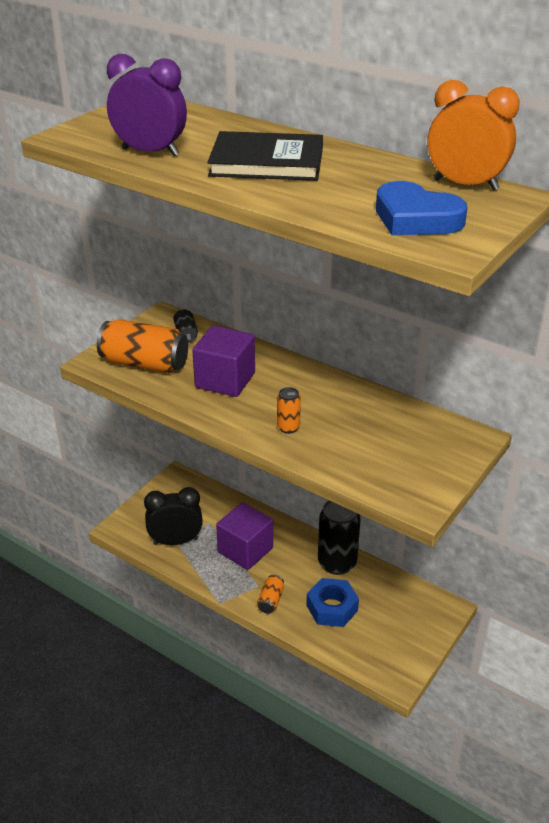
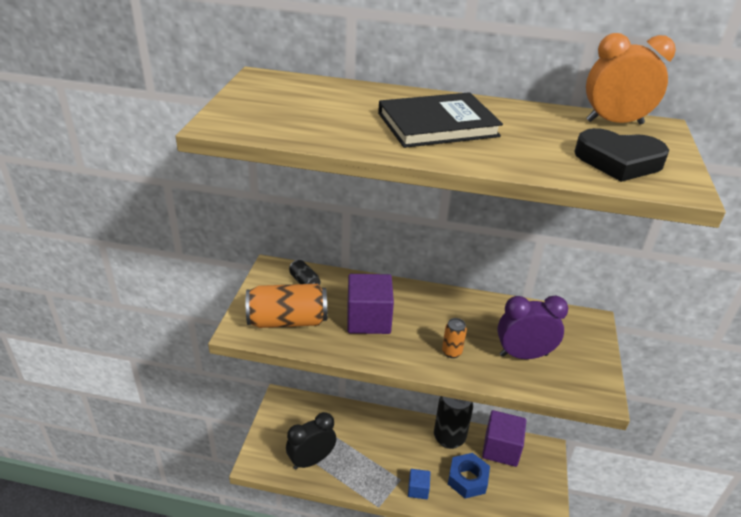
camera: 25 degrees left, 0 degrees up
(150, 152) = (323, 130): purple clock -> purple clock (523, 355)
(245, 550) = (373, 449): purple cube -> purple cube (501, 449)
(270, 600) = (418, 489): orange can -> blue cube
(416, 218) = (618, 161): blue heart -> black heart

